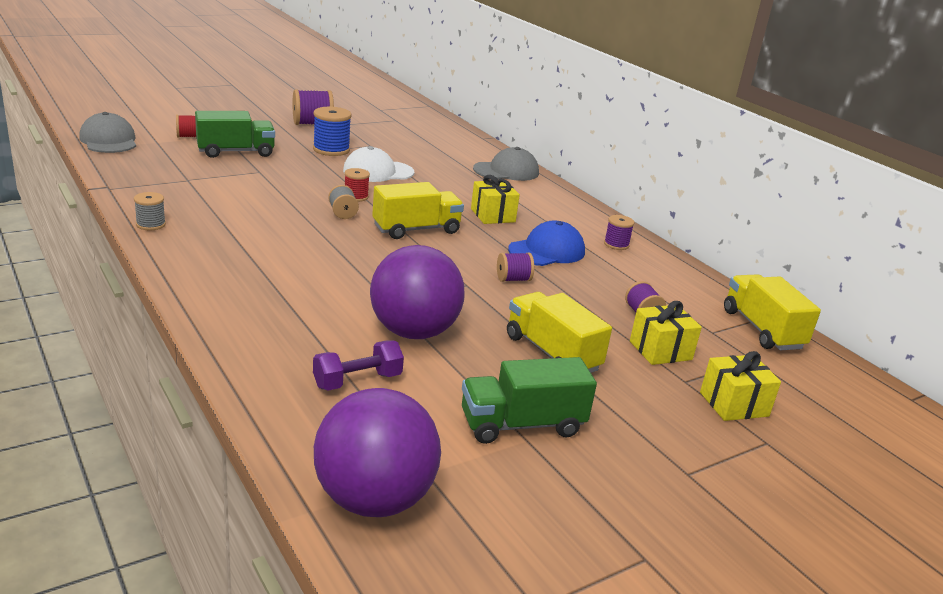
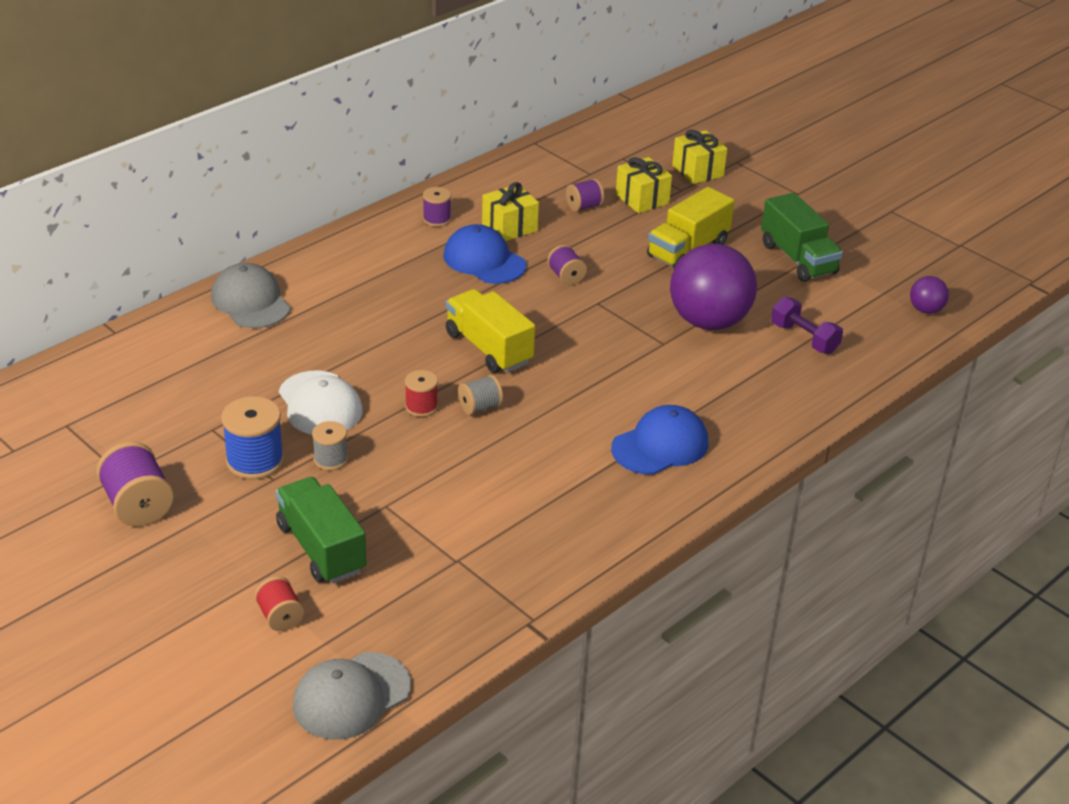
camera: 100 degrees left, 10 degrees up
(151, 224) = (613, 543): grey spool -> grey spool (330, 459)
(244, 265) = (660, 445): none -> blue cap
(374, 499) = (925, 310): purple ball -> purple ball, size x0.45
(493, 215) = (411, 300): yellow gift -> yellow gift (509, 227)
(762, 329) = (567, 150): yellow truck -> none

